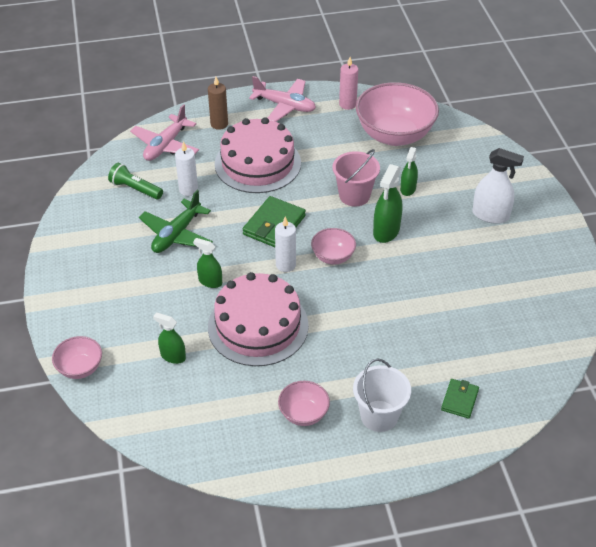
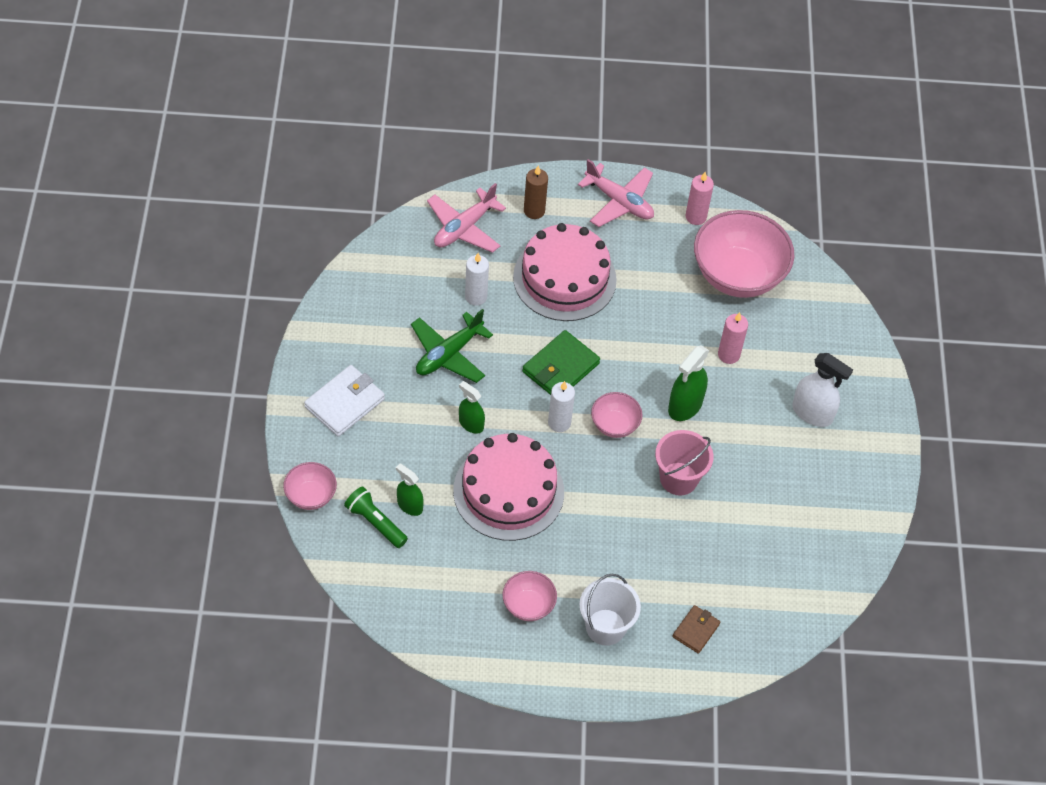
camera: 10 degrees right, 10 degrees up
(95, 289) = (344, 403): none -> white wallet
(135, 189) = (416, 281): green flashlight -> green flashlight (375, 523)
(354, 195) = (663, 349): pink bucket -> pink bucket (678, 479)
(408, 189) = (728, 355): green spray bottle -> pink candle
(459, 400) = (696, 630): green wallet -> brown wallet

